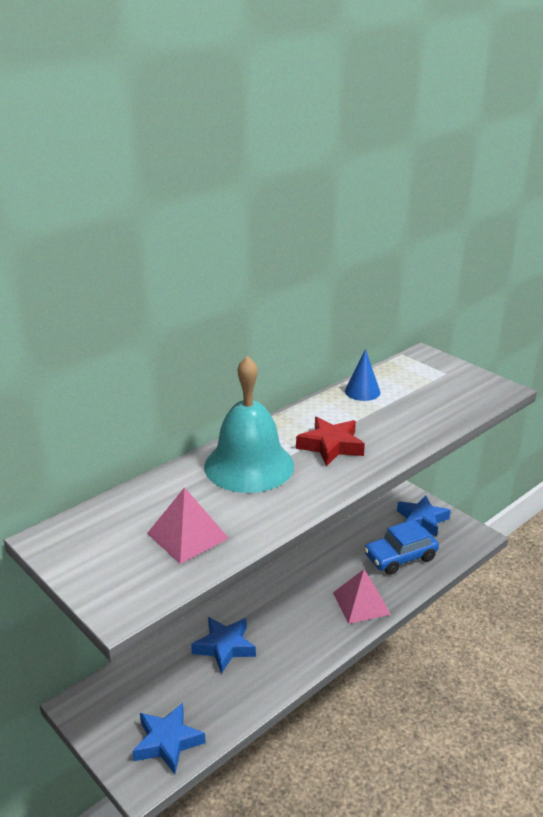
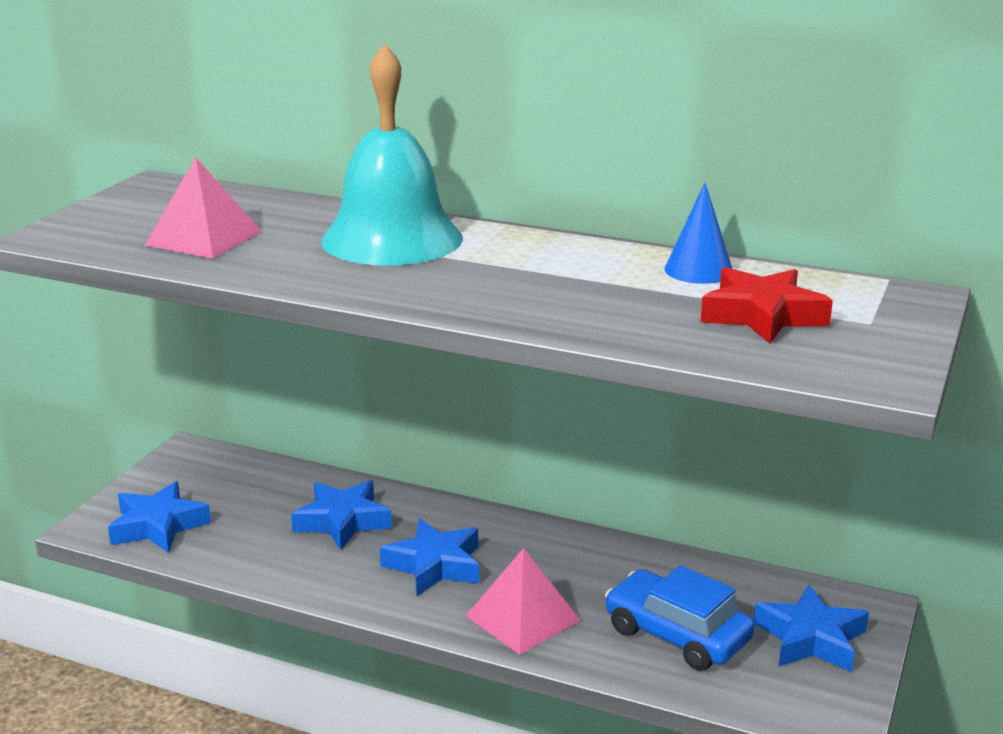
camera: 65 degrees right, 5 degrees down
(295, 621) = (435, 565): none -> blue star
(331, 446) = (497, 275): red star -> red star (762, 315)

